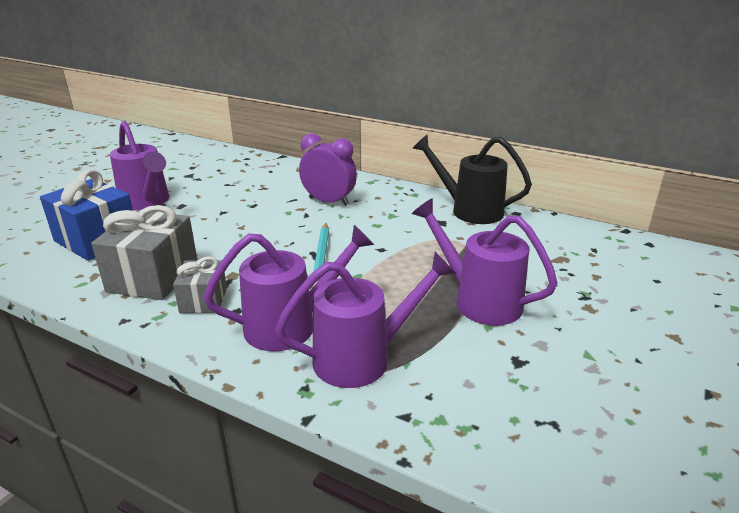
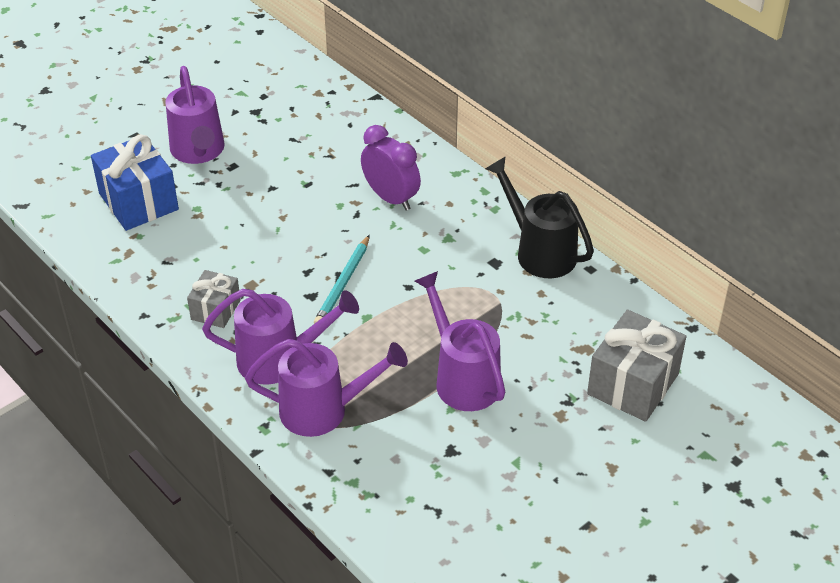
camera: 20 degrees right, 15 degrees up
(153, 277) = (179, 268): grey gift -> grey gift (633, 384)

